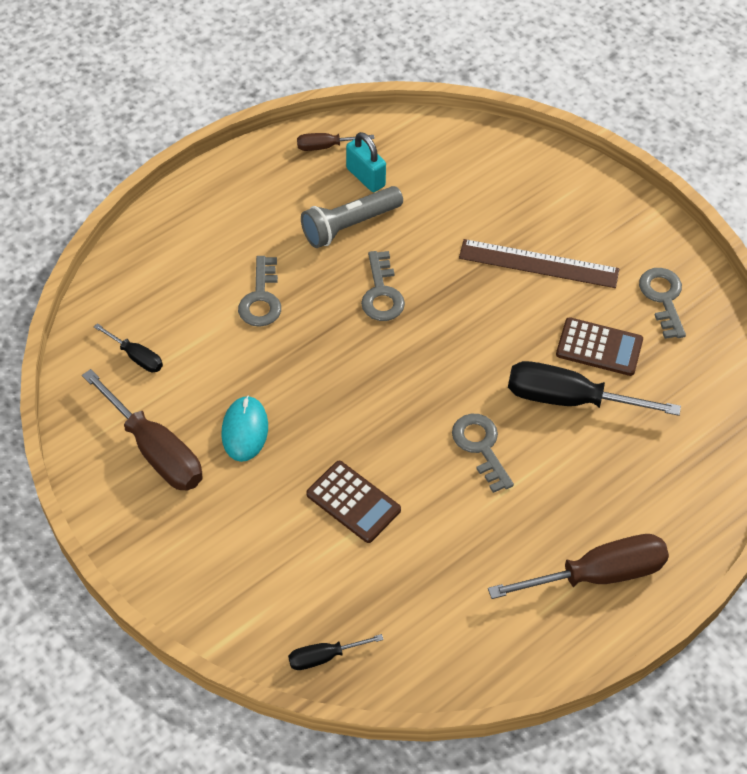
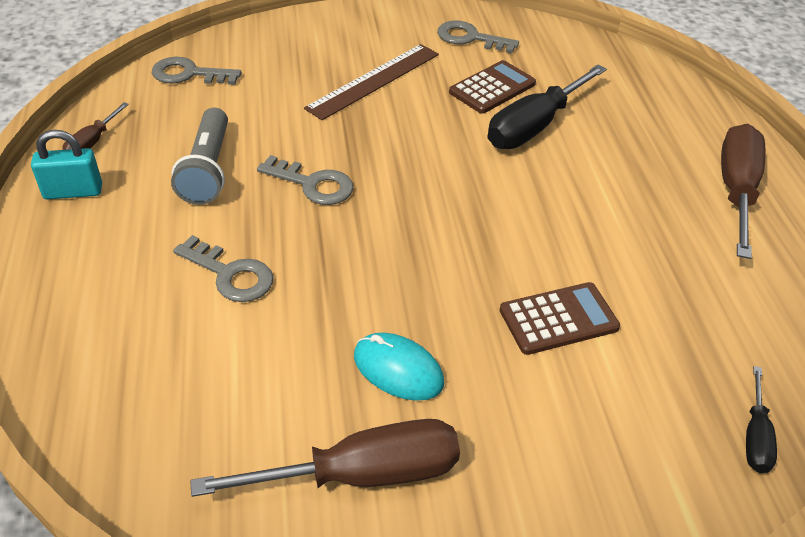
camera: 60 degrees left, 10 degrees down
(136, 357) = (202, 429): black screwdriver -> none
(365, 177) = (162, 134): turquoise padlock -> turquoise padlock (73, 191)
(481, 447) = (550, 199): grey key -> grey key (189, 74)

